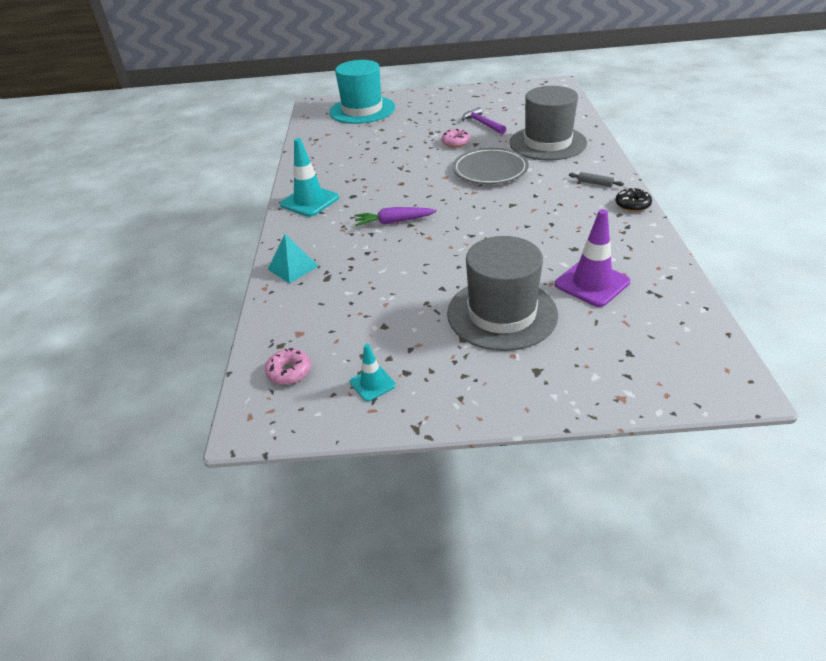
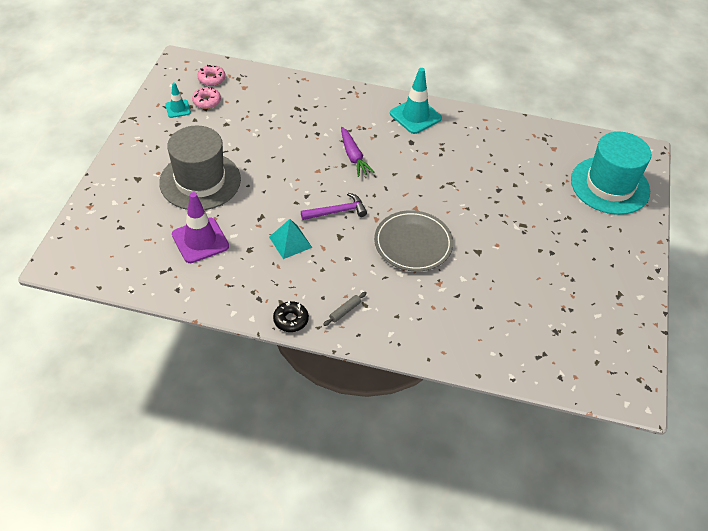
camera: 100 degrees right, 10 degrees up
(293, 267) = (320, 94): turquoise pyramid -> turquoise pyramid (290, 242)
(393, 222) = (353, 156): purple carrot -> purple carrot turned 150 degrees clockwise
(455, 142) = (488, 237): pink donut -> pink donut (206, 101)
(482, 124) = (528, 274): purple hammer -> purple hammer (337, 211)
(547, 143) = (452, 311): grey hat -> none

